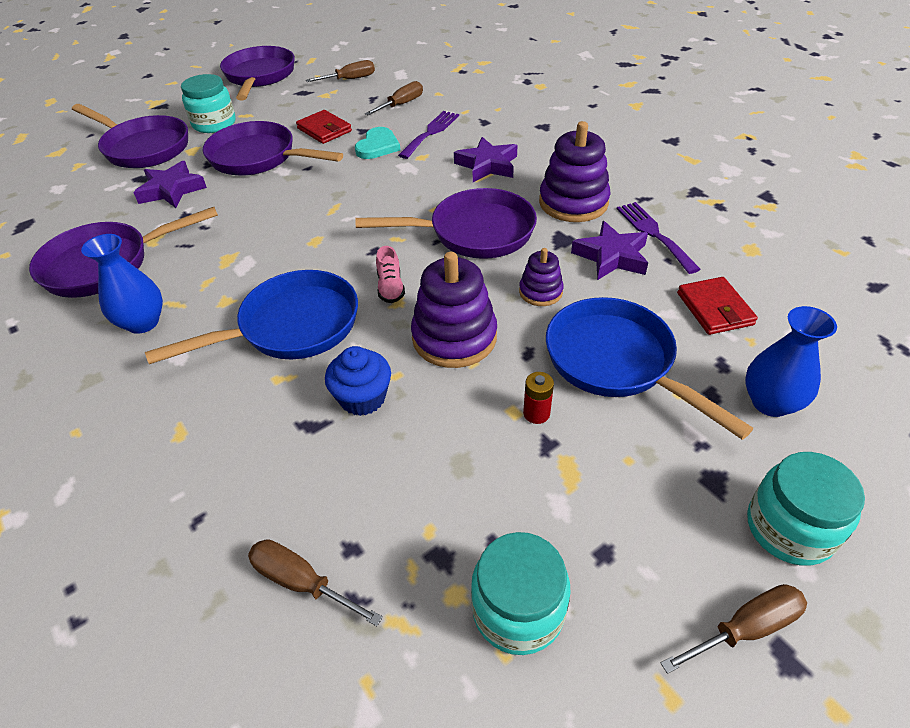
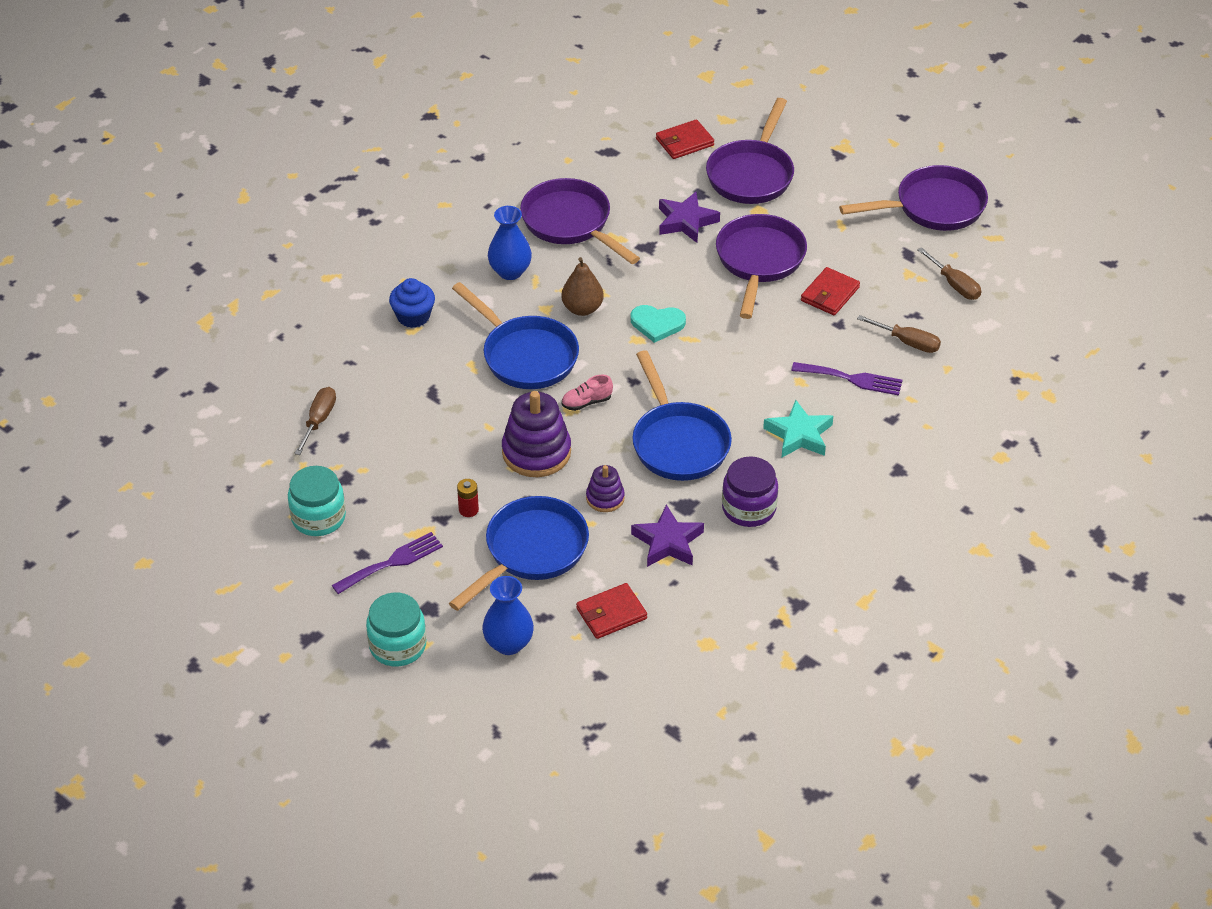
camera: 75 degrees right, 0 degrees up
(62, 177) = (684, 142): none -> red wallet
(214, 123) = (814, 207): turquoise jar -> none
(244, 272) = (582, 308): none -> brown pear
(362, 398) = (462, 413): blue cupcake -> blue cupcake (413, 316)
(378, 146) = (810, 343): turquoise heart -> turquoise heart (657, 324)
(474, 233) = (678, 442): purple pan -> blue pan
(487, 165) = (799, 435): purple star -> turquoise star
(573, 202) = (749, 508): purple stacking toy -> purple jar
(654, 234) = (712, 571): purple fork -> purple fork (392, 562)
(745, 628) = (325, 620): brown screwdriver -> none

